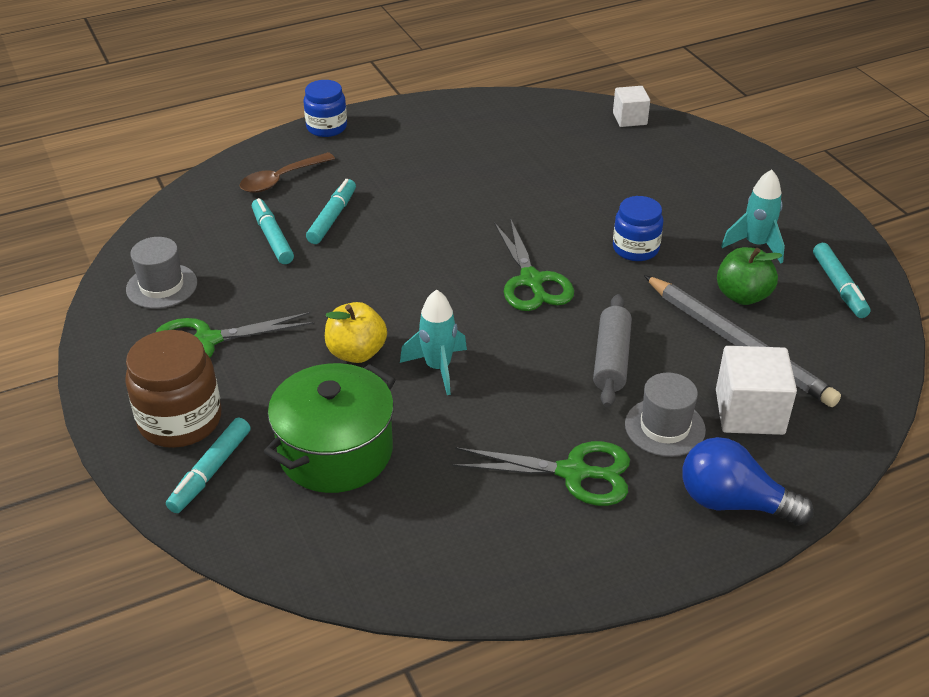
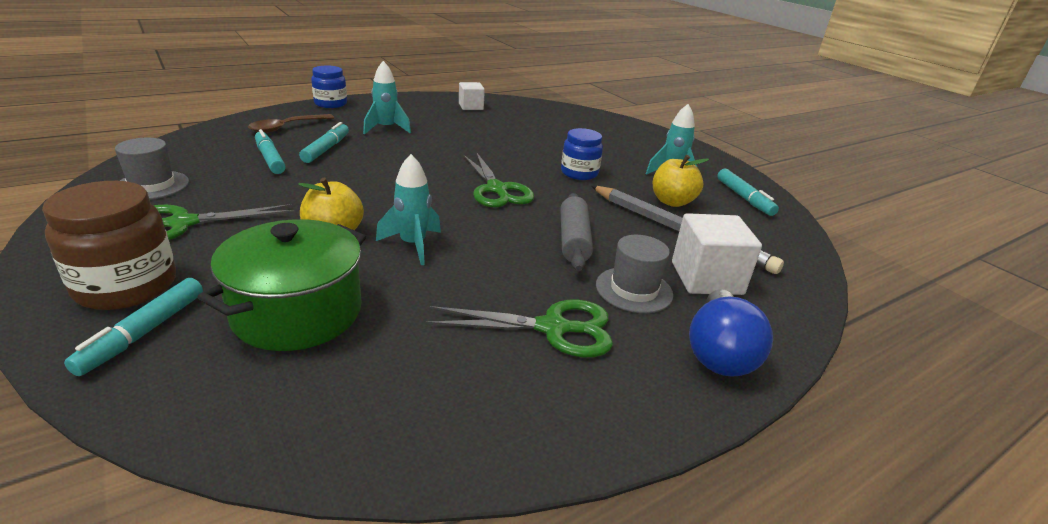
camera: 10 degrees left, 10 degrees down
(399, 175) = (386, 129): none -> turquoise rocket
(629, 119) = (560, 109): white cube -> white cube (471, 106)
(733, 502) = (719, 352): blue light bulb -> blue light bulb turned 90 degrees counterclockwise
(742, 296) = (672, 202): green apple -> yellow apple

